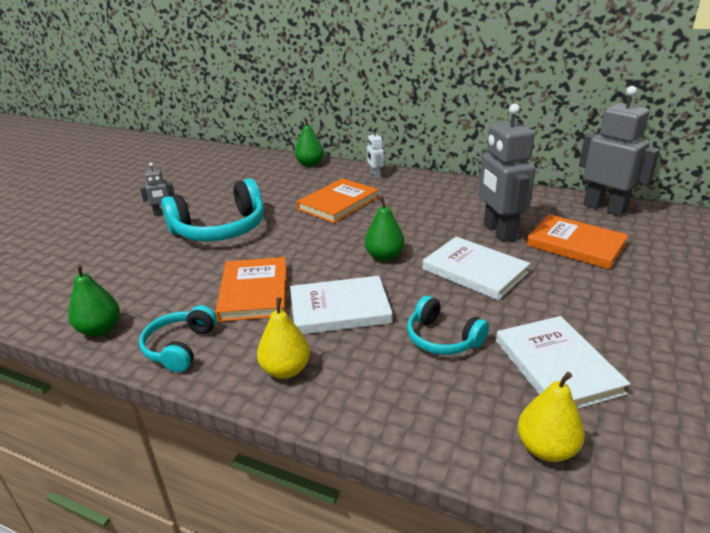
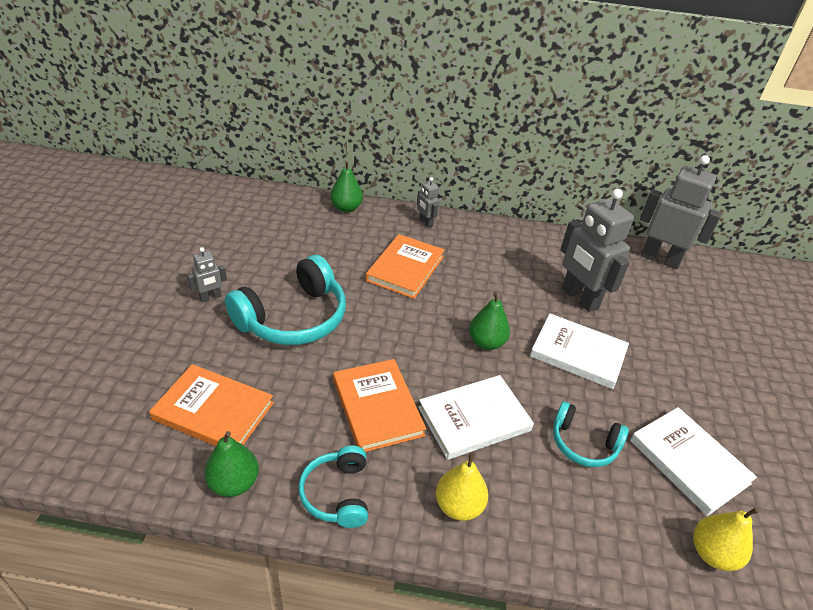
camera: 20 degrees left, 10 degrees up
(375, 175) = (425, 223): white robot -> grey robot
(576, 245) = (652, 310): orange book -> orange book (213, 411)

